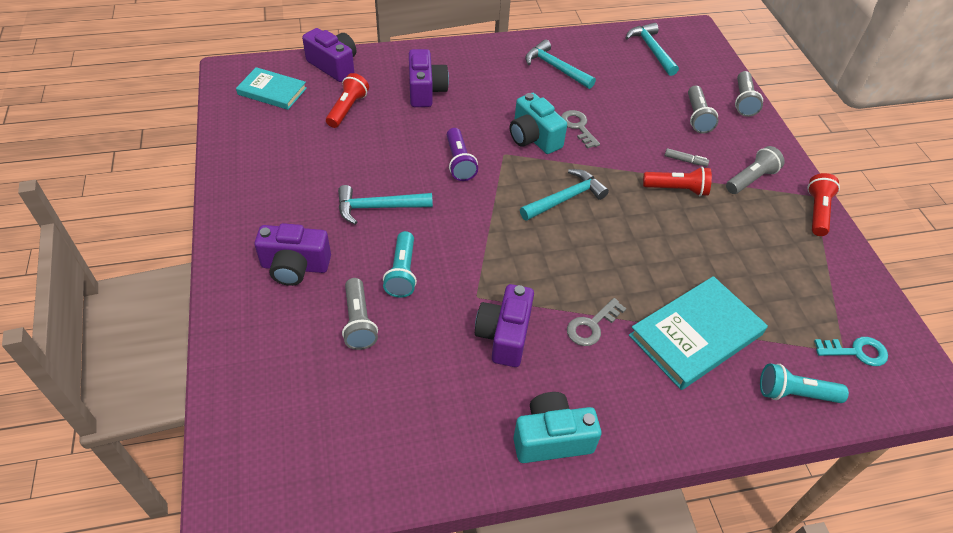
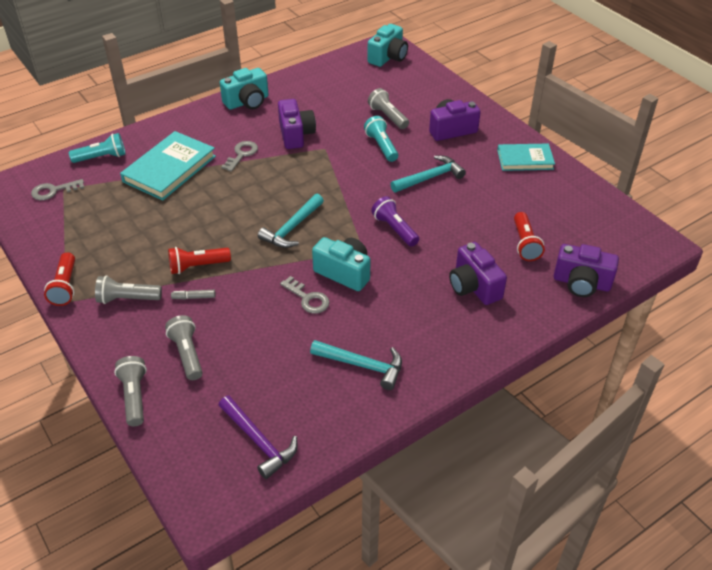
camera: 160 degrees right, 5 degrees down
(259, 468) = (388, 57): none -> turquoise camera
(272, 91) = (603, 238): turquoise book -> turquoise book (525, 159)
(651, 50) = (259, 441): turquoise hammer -> purple hammer
(751, 179) = (127, 299): grey flashlight -> grey flashlight turned 60 degrees clockwise
(856, 351) = (53, 191): turquoise key -> grey key

